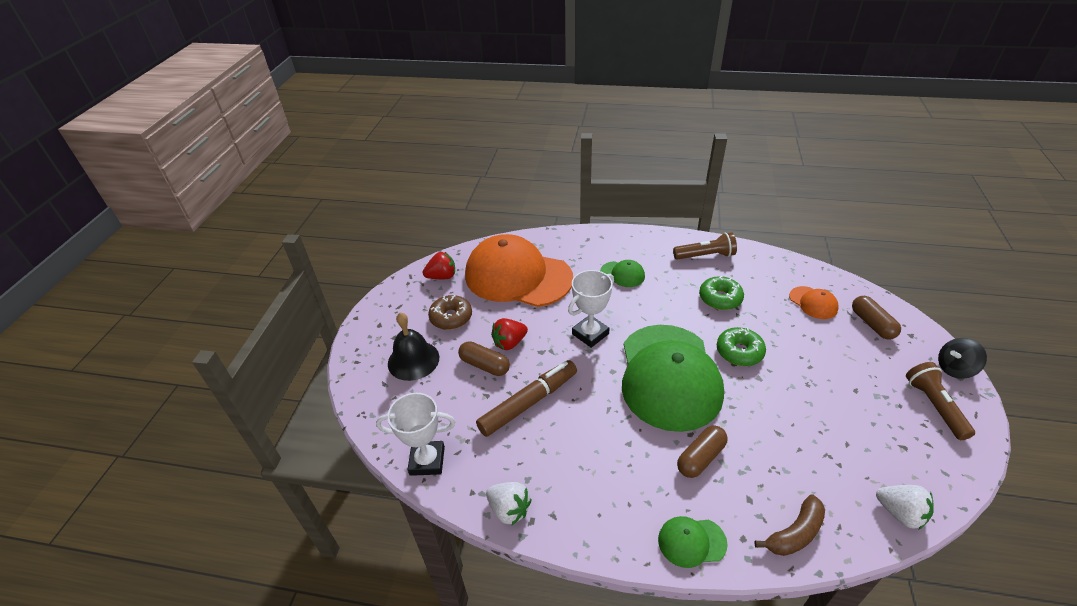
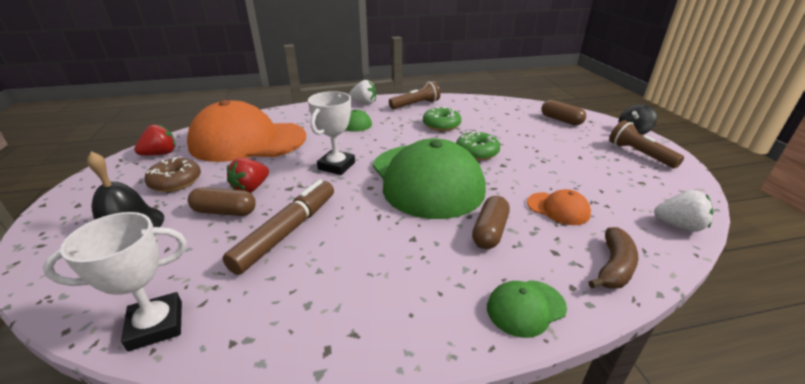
camera: 25 degrees left, 10 degrees down
(509, 509) = (292, 346): white strawberry -> white strawberry (364, 103)
(813, 303) = (512, 116): orange cap -> orange cap (558, 208)

